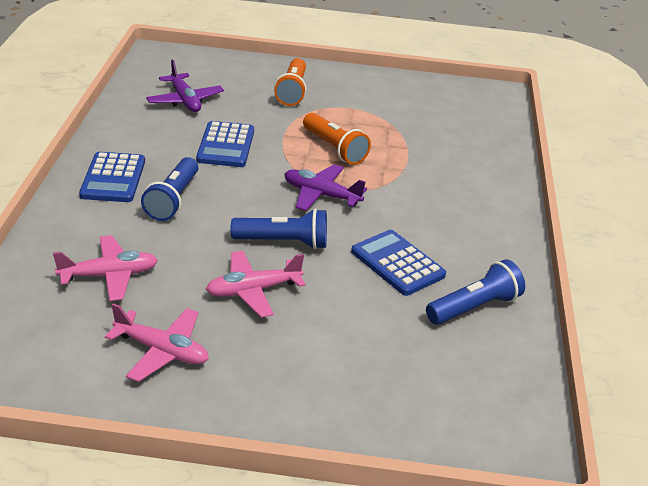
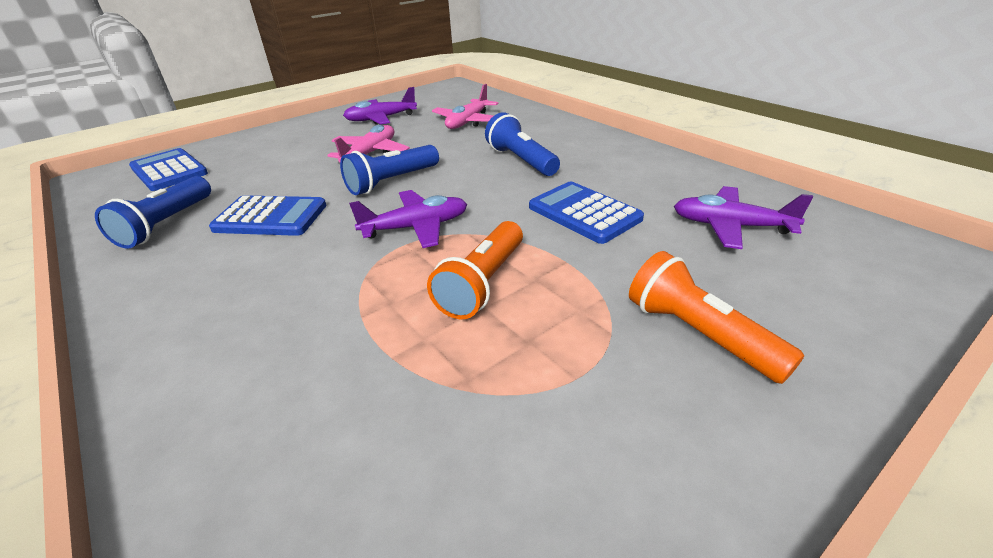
camera: 140 degrees right, 0 degrees up
(113, 178) = (588, 148): blue calculator -> blue calculator (169, 171)
(162, 351) = (381, 119): pink plane -> purple plane
(335, 148) = (483, 284): orange flashlight -> orange flashlight turned 75 degrees counterclockwise

